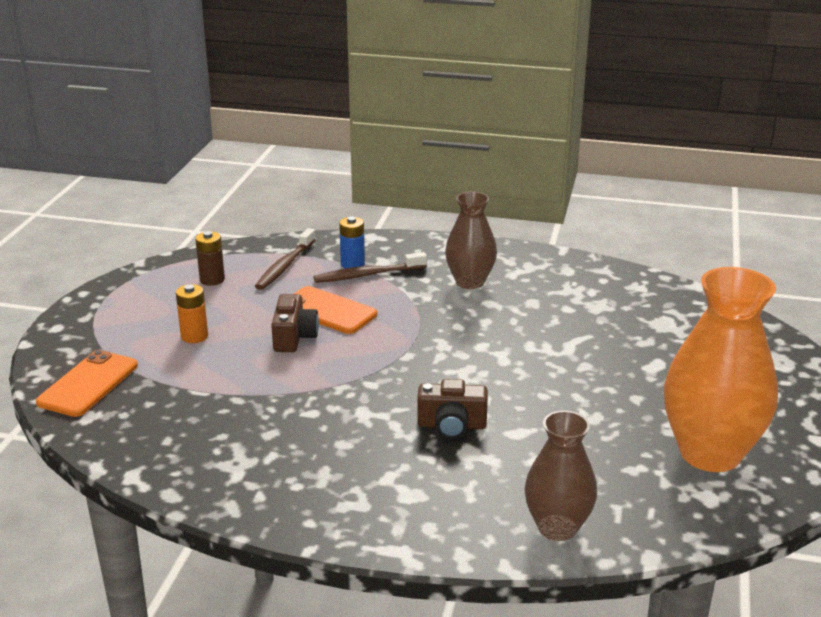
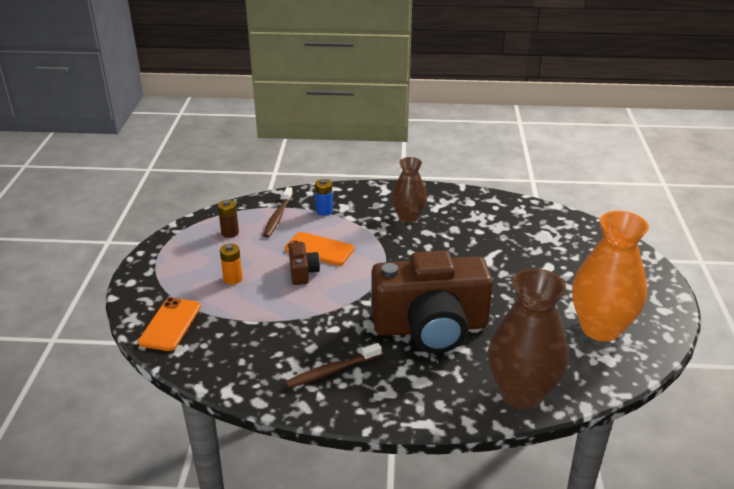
camera: 10 degrees left, 5 degrees up
(367, 275) = (337, 218): brown toothbrush -> brown toothbrush (332, 371)
(451, 425) = (431, 327): brown camera -> brown camera, size x2.47
(557, 527) = (521, 393): brown vase -> brown vase, size x1.66

